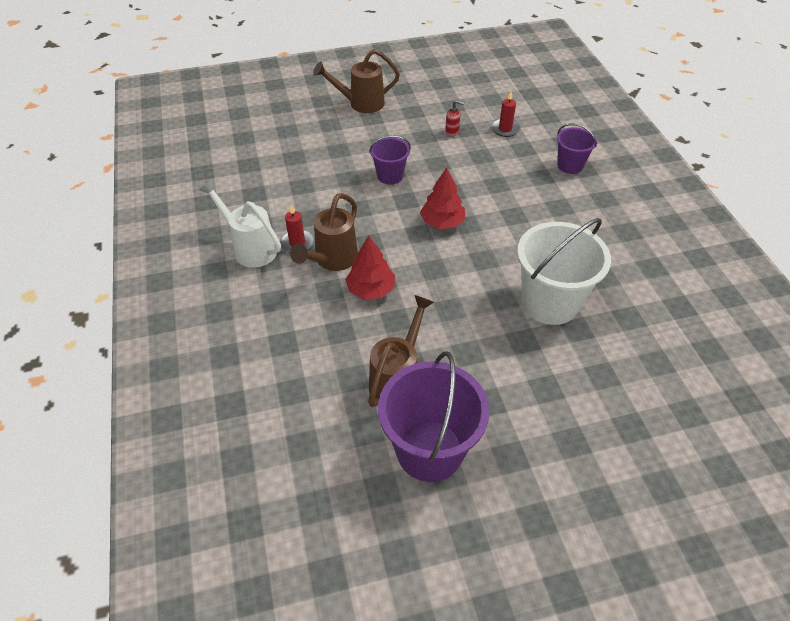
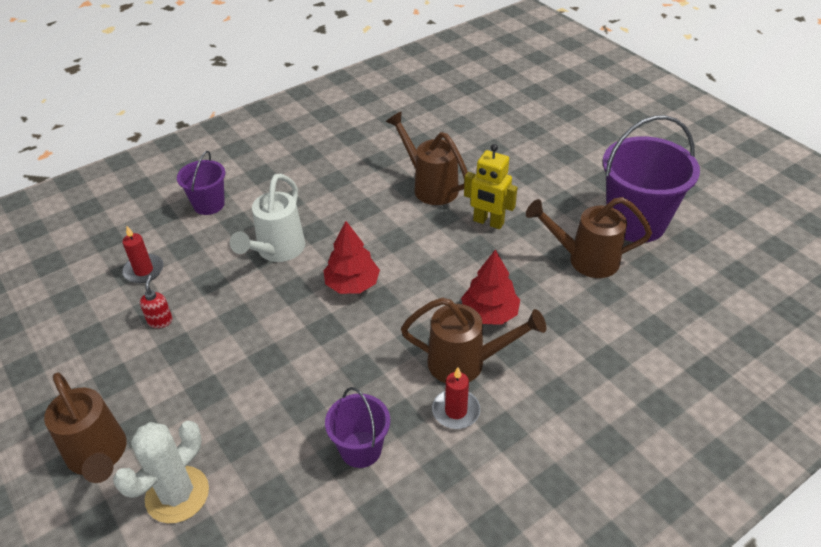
camera: 110 degrees left, 5 degrees down
(250, 248) = (492, 461): white watering can -> white watering can (276, 251)
(319, 126) = (177, 494): none -> white cactus
(390, 176) = (281, 358): purple bucket -> purple bucket (361, 449)
(480, 327) = (488, 222): none -> yellow robot
(550, 302) = (430, 186): white bucket -> brown watering can

